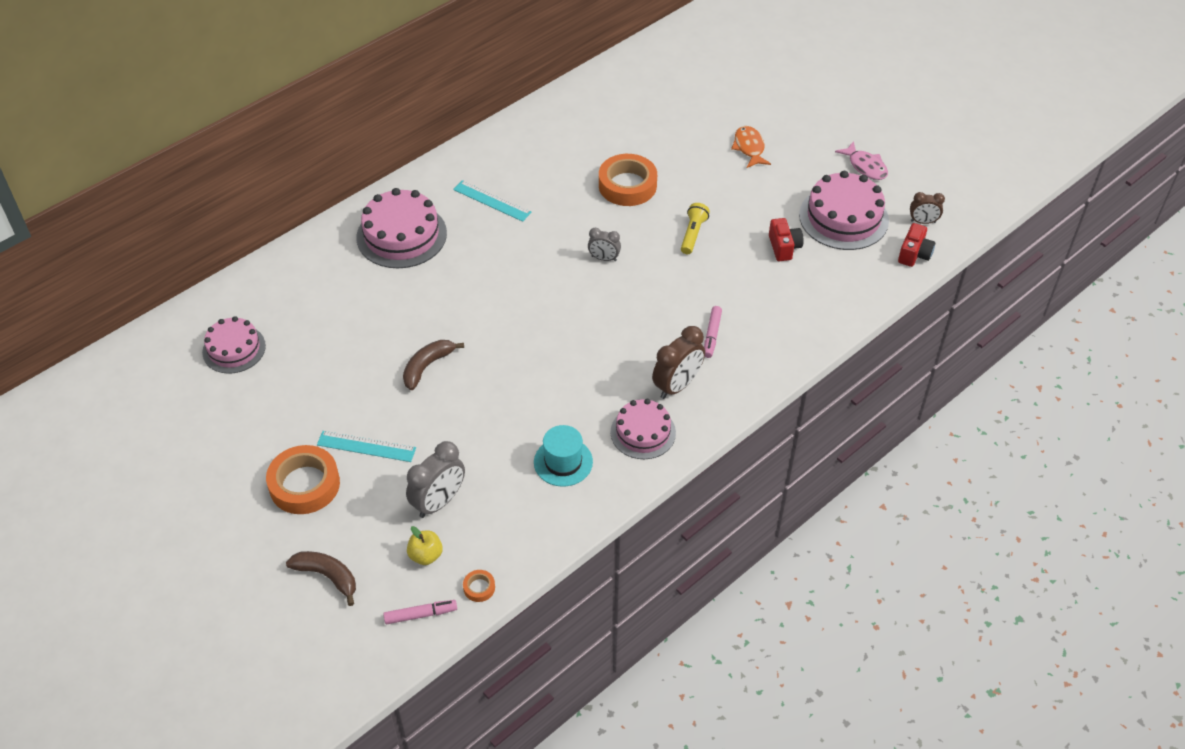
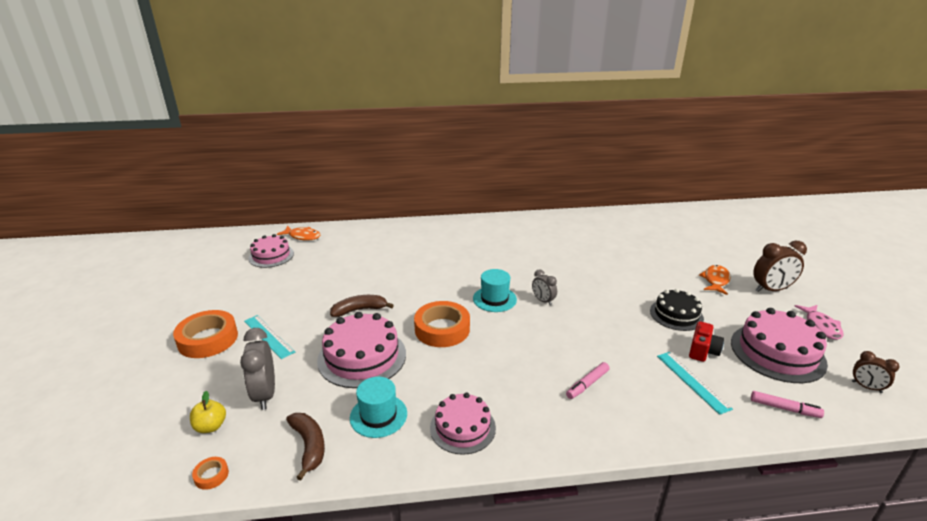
camera: 35 degrees right, 20 degrees down
(237, 300) = (302, 236): none -> orange fish
(327, 576) = (141, 402): brown banana -> brown banana (309, 446)
(401, 235) = (425, 241): pink cake -> pink cake (362, 357)
(420, 615) = (151, 469): pink marker -> pink marker (784, 408)
(439, 502) = (265, 394): grey clock -> grey clock turned 90 degrees clockwise
(492, 201) = (497, 245): turquoise ruler -> turquoise ruler (692, 381)
(554, 281) = (494, 299): none -> turquoise hat
(627, 185) = (599, 269): orange tape -> orange tape (442, 329)
(677, 386) = (524, 407): brown clock -> brown clock (771, 290)
(693, 234) = (626, 313): yellow flashlight -> none
(738, 214) = (676, 314): none -> black cake
(914, 254) = (843, 409): red camera -> none

